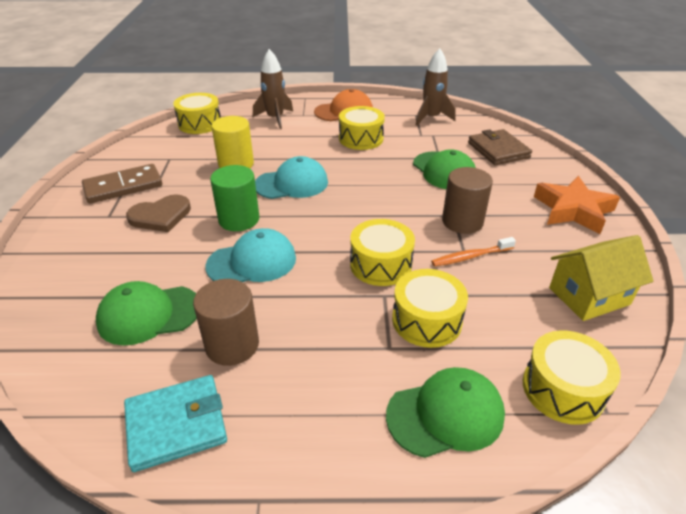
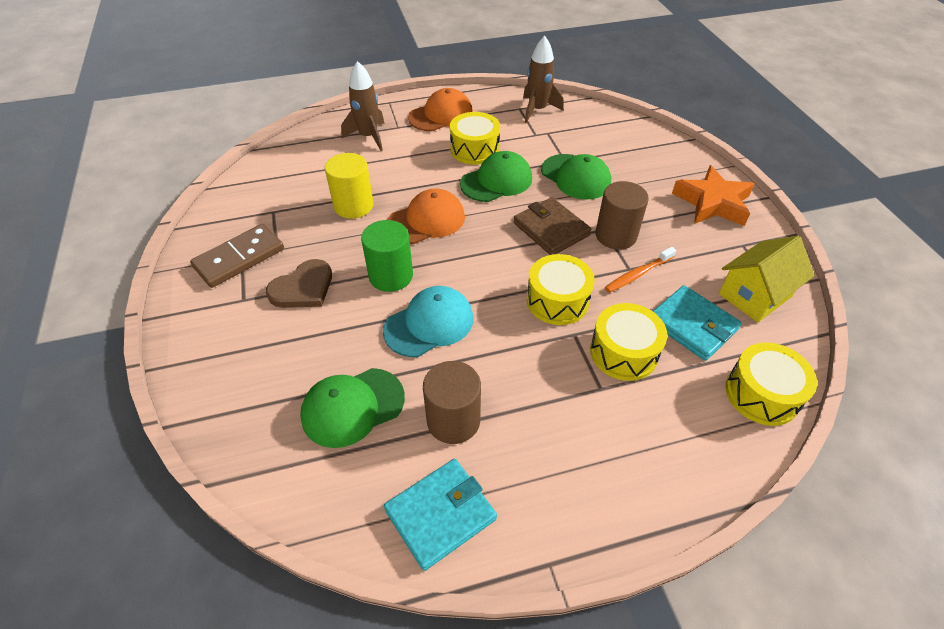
camera: 15 degrees left, 10 degrees up
(200, 124) = (284, 157): yellow drum -> none
(292, 183) = (426, 220): turquoise cap -> orange cap
(445, 414) = (675, 442): green cap -> green cap (496, 181)
(498, 150) = (619, 142): brown wallet -> brown wallet (551, 229)
(509, 310) = (692, 325): none -> turquoise wallet

